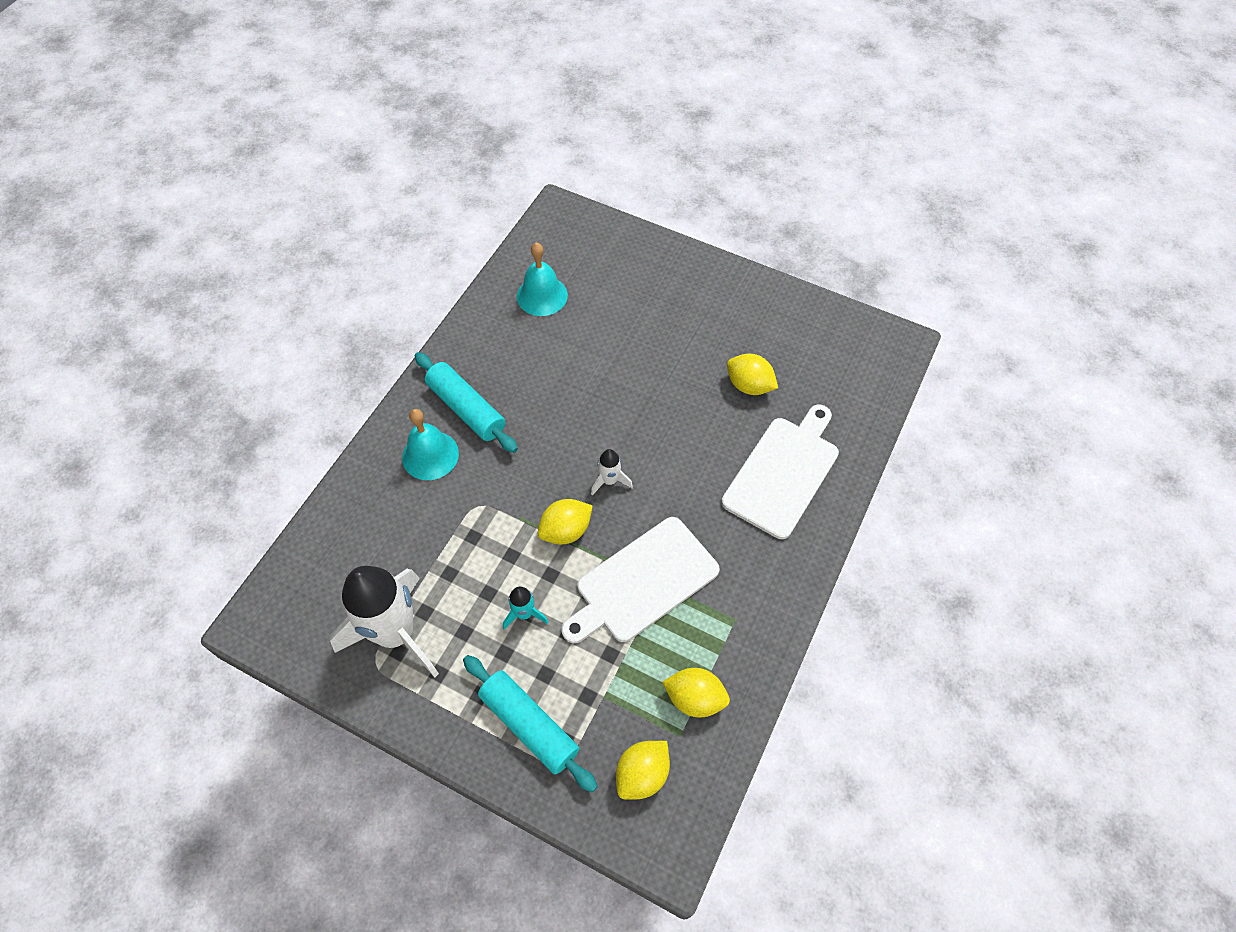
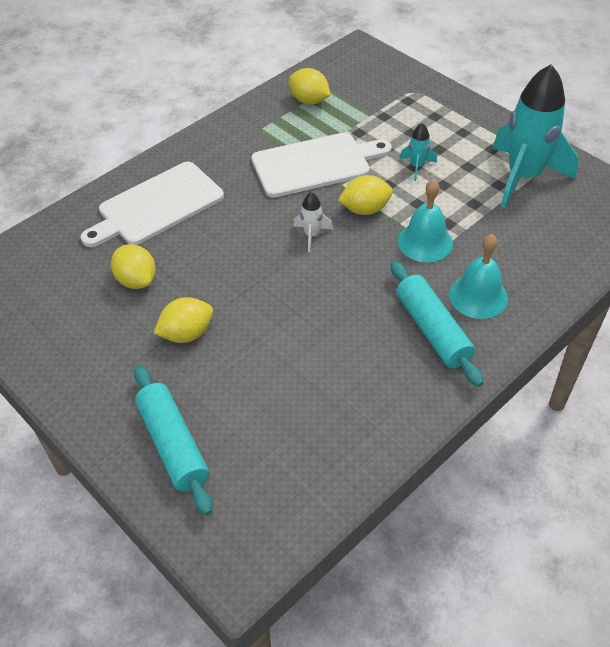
camera: 160 degrees left, 10 degrees down
(396, 633) = (523, 177): white rocket -> turquoise rocket
(529, 725) = (430, 111): turquoise rolling pin -> turquoise rolling pin (173, 445)
(542, 295) = (309, 439): turquoise bell -> turquoise bell (425, 242)
(642, 774) = (361, 77): yellow lemon -> yellow lemon (187, 333)

